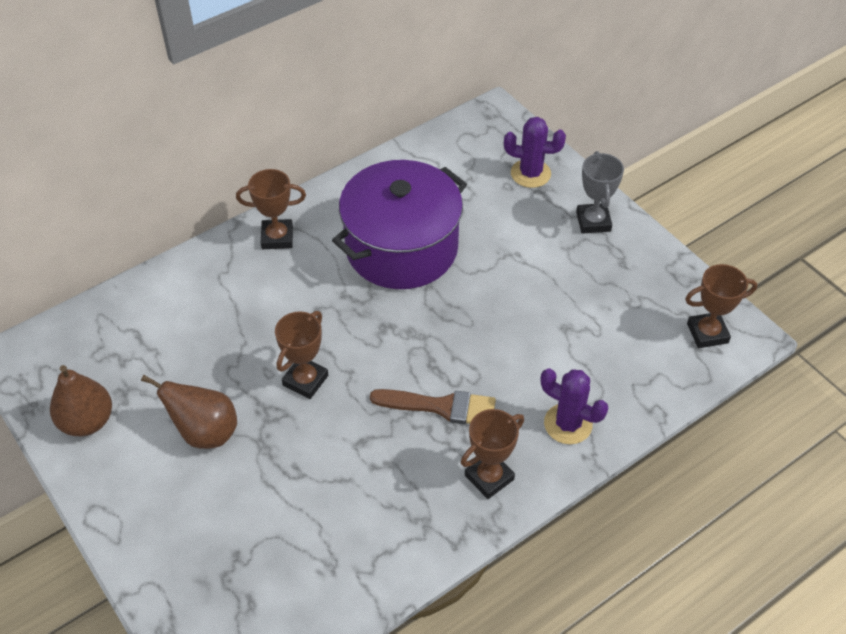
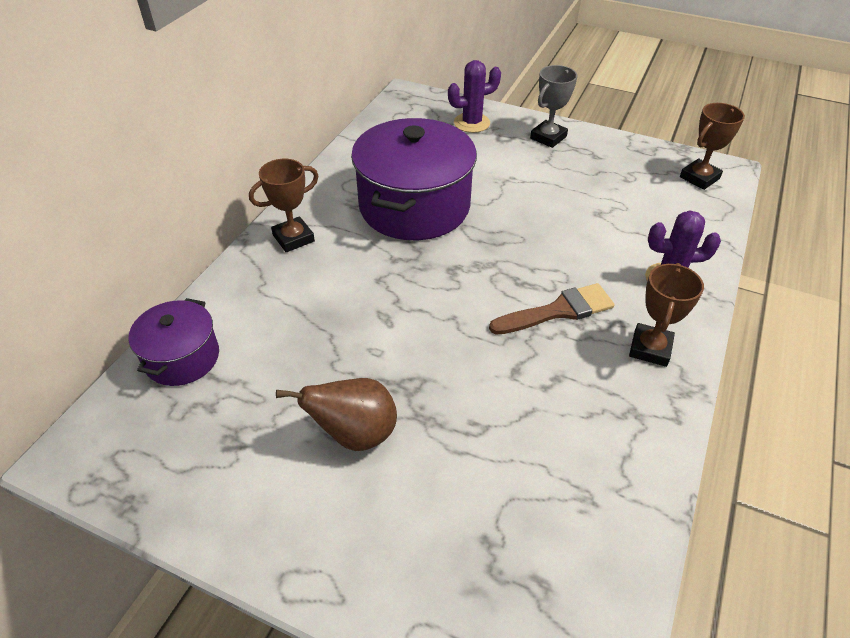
camera: 30 degrees left, 5 degrees down
(87, 421) = (210, 486): brown pear -> none
(127, 311) = (182, 358): none -> purple pot
(305, 380) = (418, 342): brown trophy -> none
(593, 221) = (548, 137): grey trophy -> grey trophy turned 75 degrees clockwise

